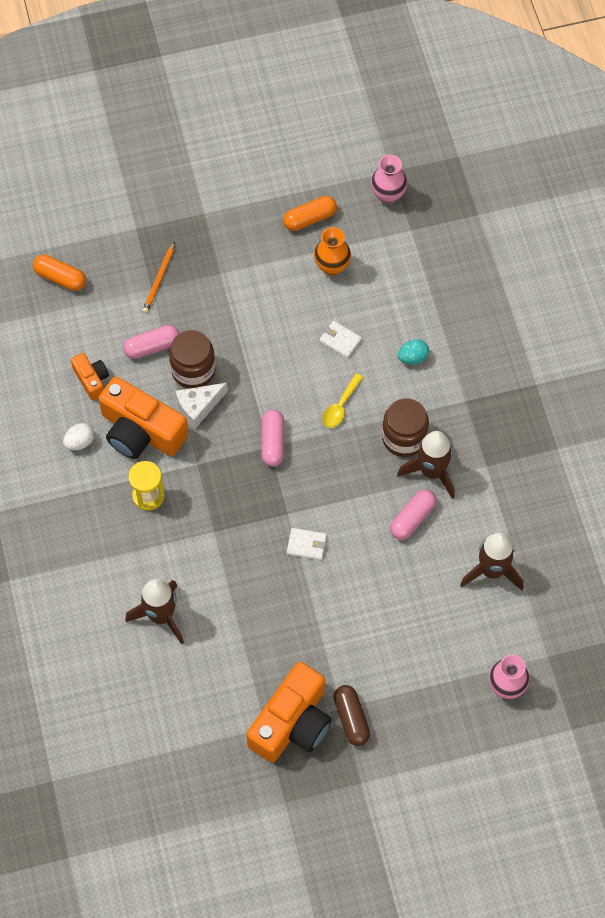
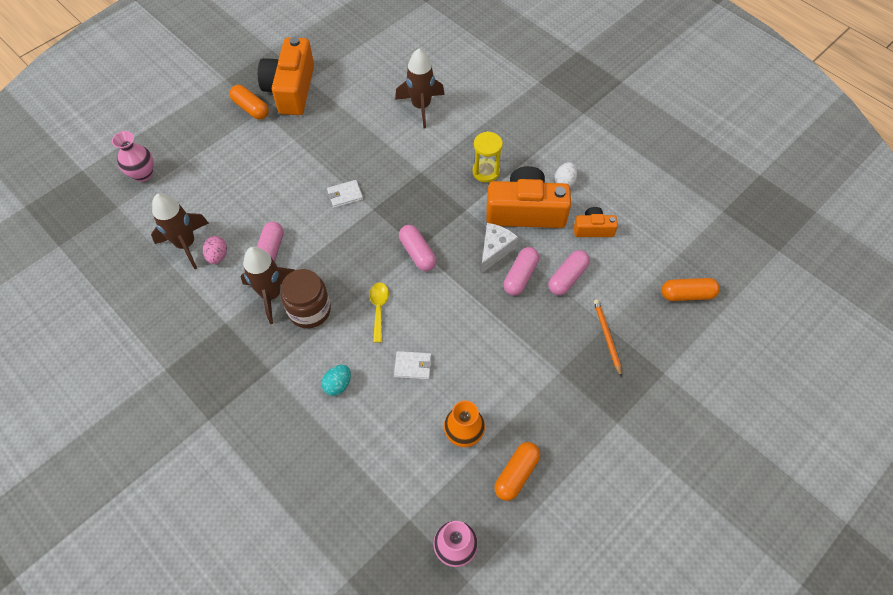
camera: 150 degrees right, 5 degrees down
(91, 379) = (593, 229): orange camera -> orange camera turned 150 degrees clockwise
(193, 370) = (520, 276): brown jar -> pink capsule
(351, 718) = (251, 108): brown capsule -> orange capsule
(466, 540) = (217, 256): none -> pink egg

